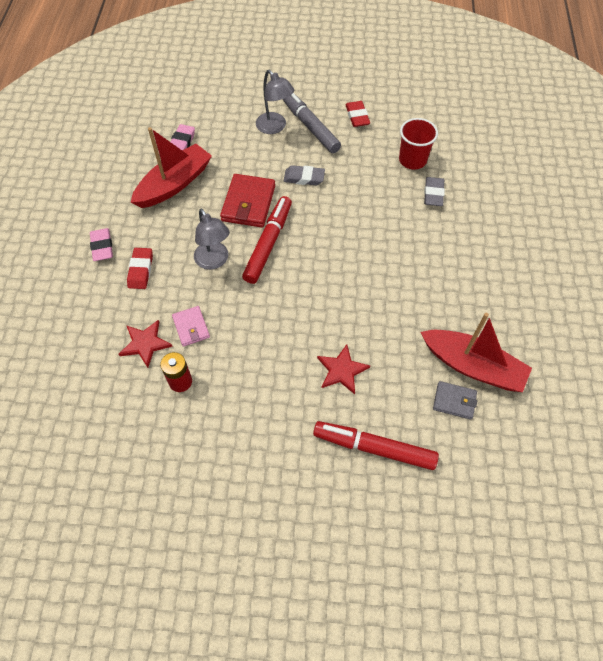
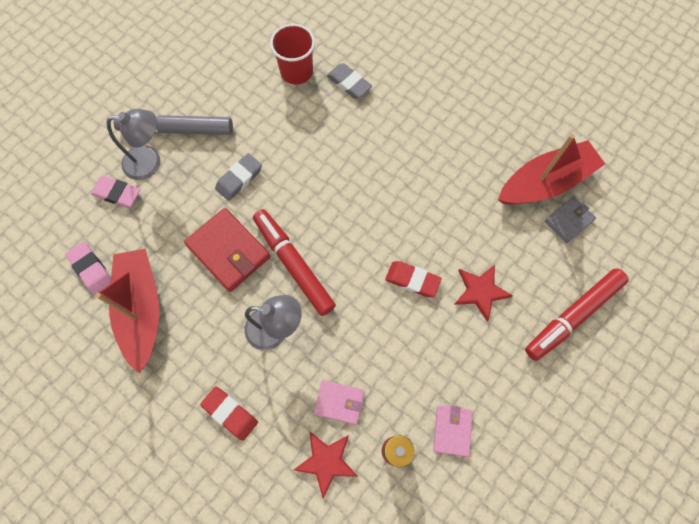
camera: 55 degrees left, 10 degrees up
(102, 247) = (166, 438): pink eraser -> pink eraser (117, 193)
(220, 410) = (452, 430): none -> pink wallet
(357, 116) = (203, 80): red eraser -> red eraser (412, 280)

